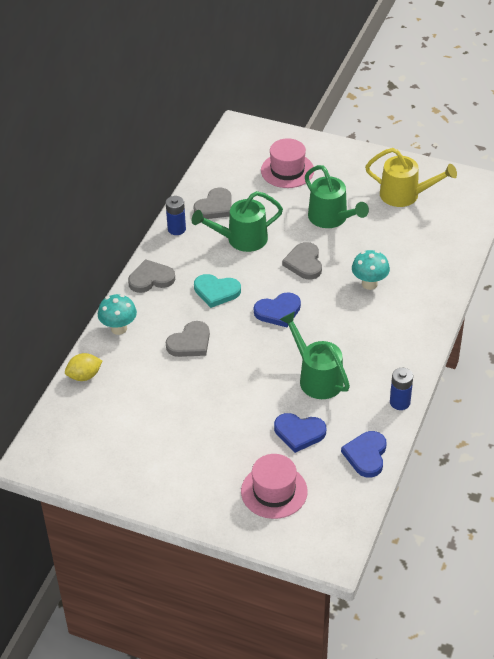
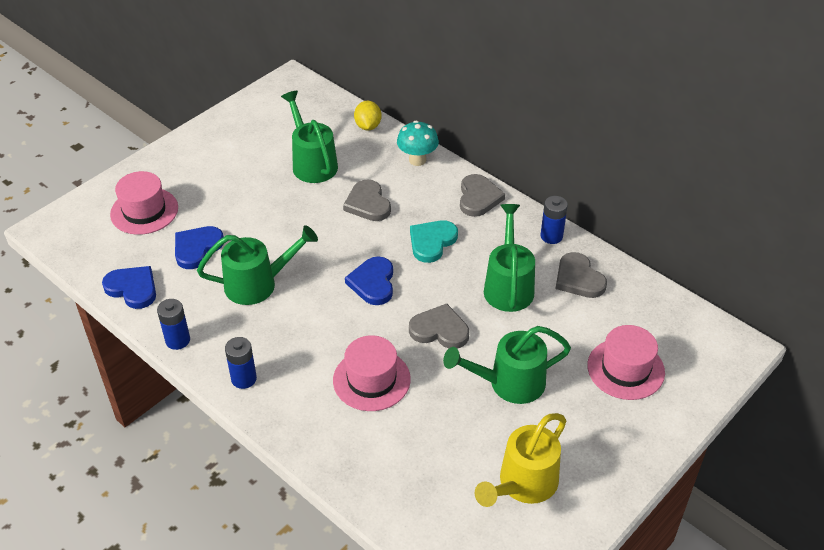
camera: 110 degrees right, 0 degrees up
(153, 397) = (312, 162): none -> green watering can
(369, 284) = (371, 380): turquoise mushroom -> pink hat
(410, 350) = (244, 379): none -> blue battery

